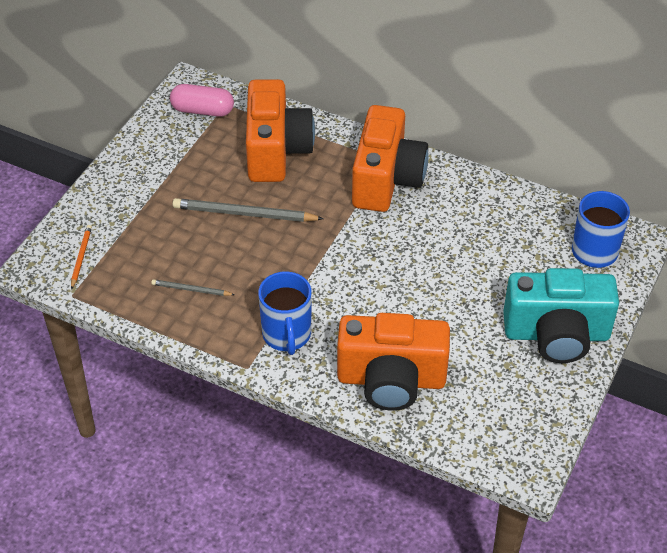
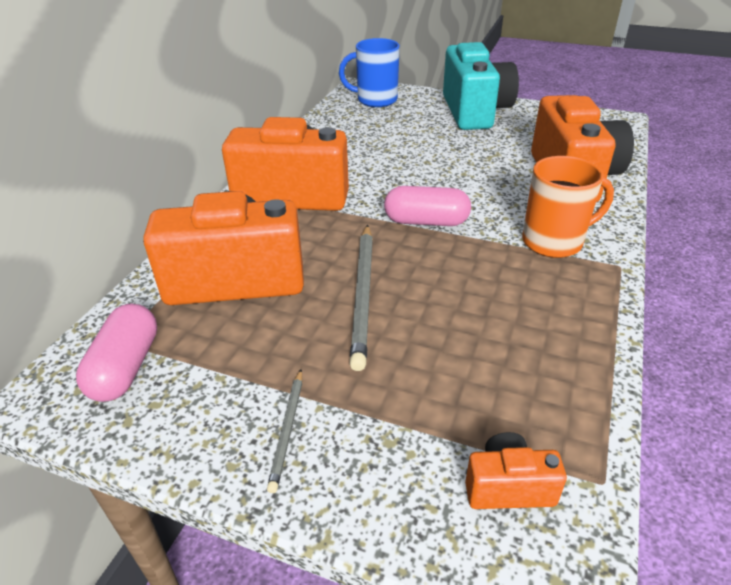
camera: 95 degrees left, 10 degrees down
(81, 257) = (508, 487): orange pencil -> orange camera
(191, 290) = (521, 329): grey pencil -> grey pencil (287, 430)
(287, 335) = (554, 242): blue mug -> orange mug
(330, 259) = (426, 221): none -> pink capsule

